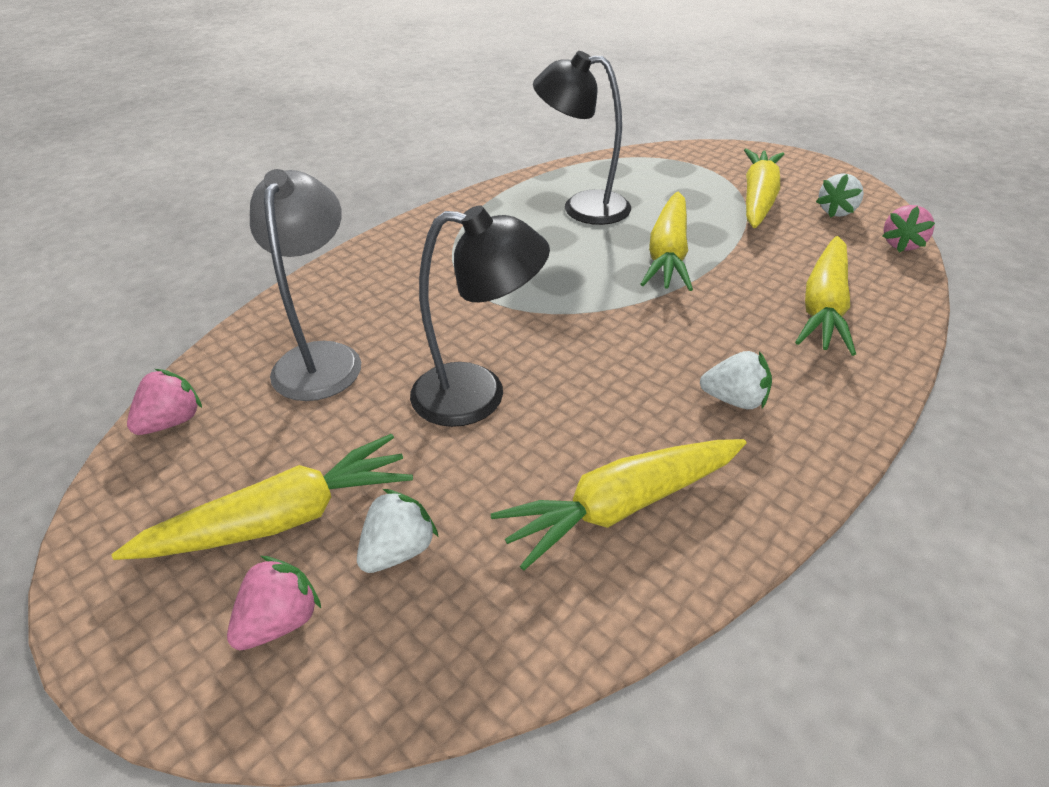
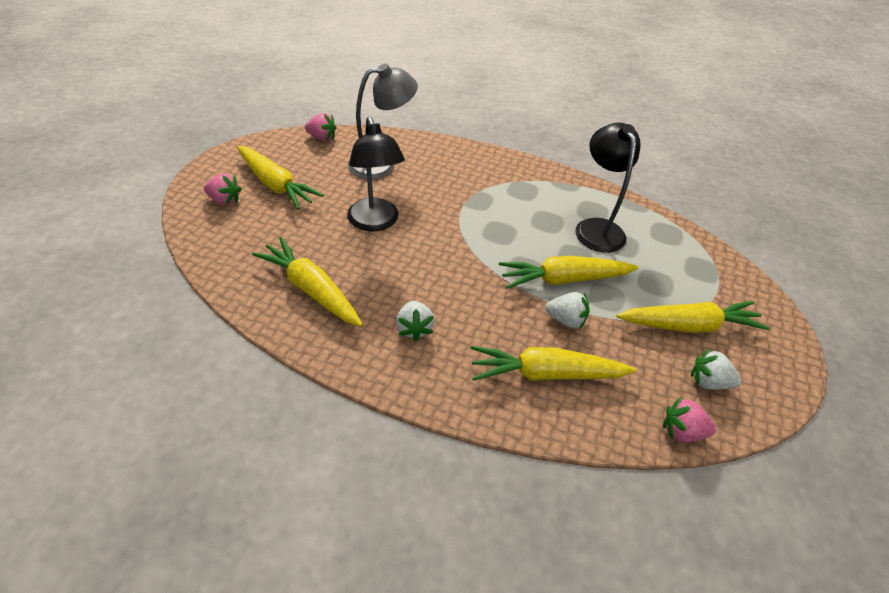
camera: 65 degrees right, 5 degrees up
(398, 550) = (266, 222): white strawberry -> white strawberry (566, 320)

